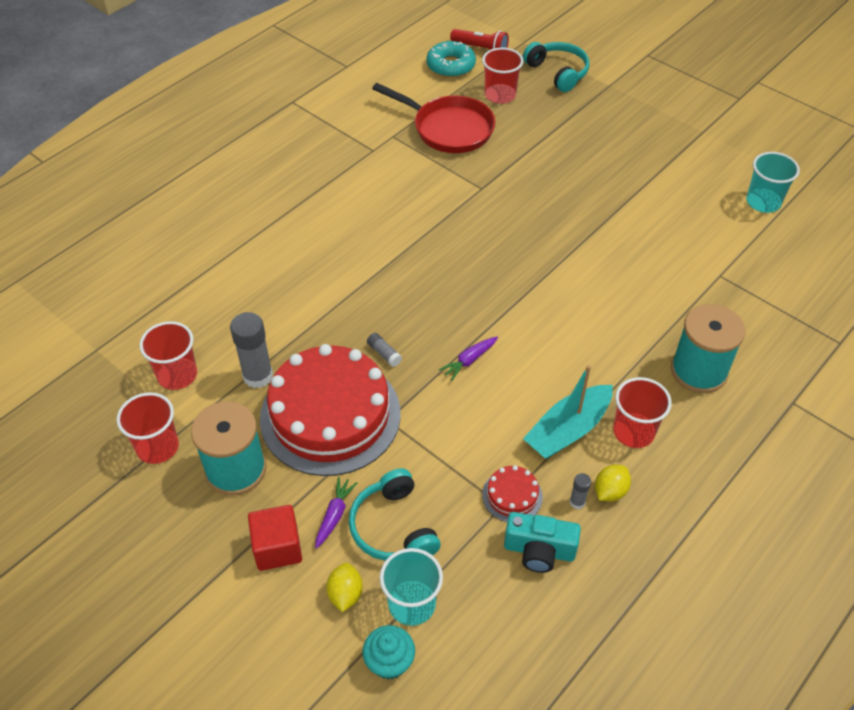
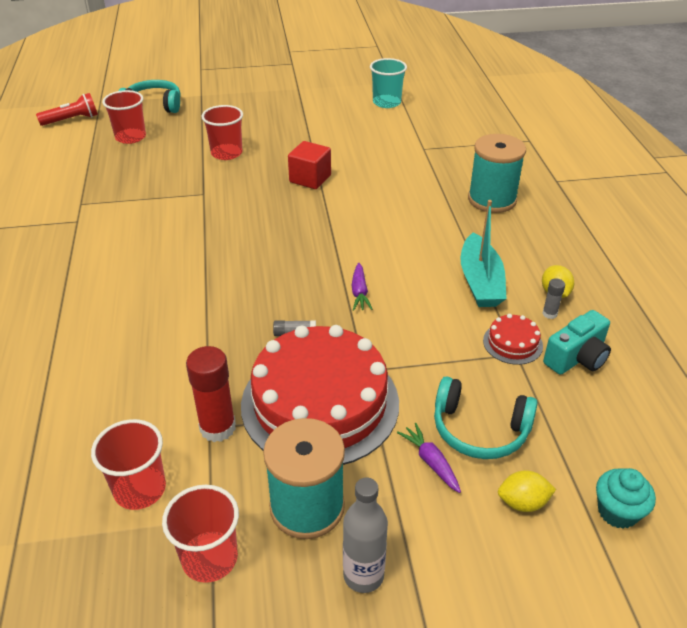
camera: 50 degrees left, 10 degrees down
(208, 535) = (363, 575): none -> grey bottle
(258, 376) = (217, 428): grey glue stick -> red glue stick
(277, 548) = (429, 525): red cube -> red cube (310, 179)
(345, 594) = (523, 503): yellow lemon -> yellow lemon turned 45 degrees counterclockwise
(412, 604) = (568, 462): turquoise cup -> none
(448, 129) = (121, 175): red pan -> none
(450, 66) = (62, 140): turquoise donut -> none
(633, 431) = (513, 254): red cup -> red cup (226, 153)

